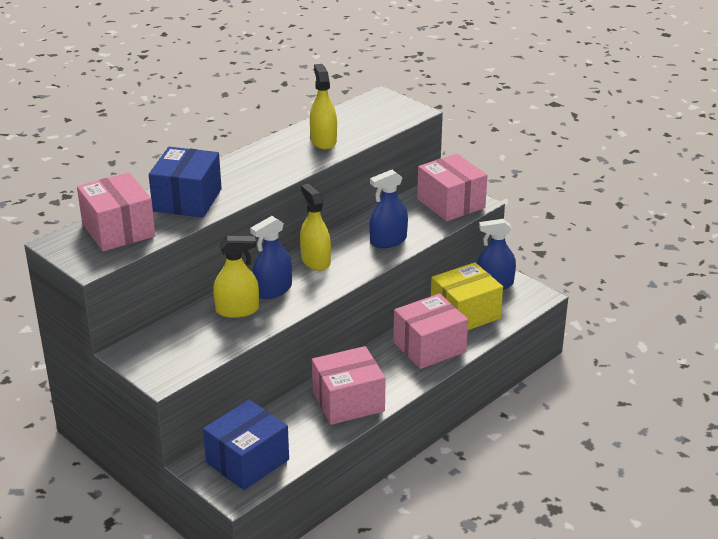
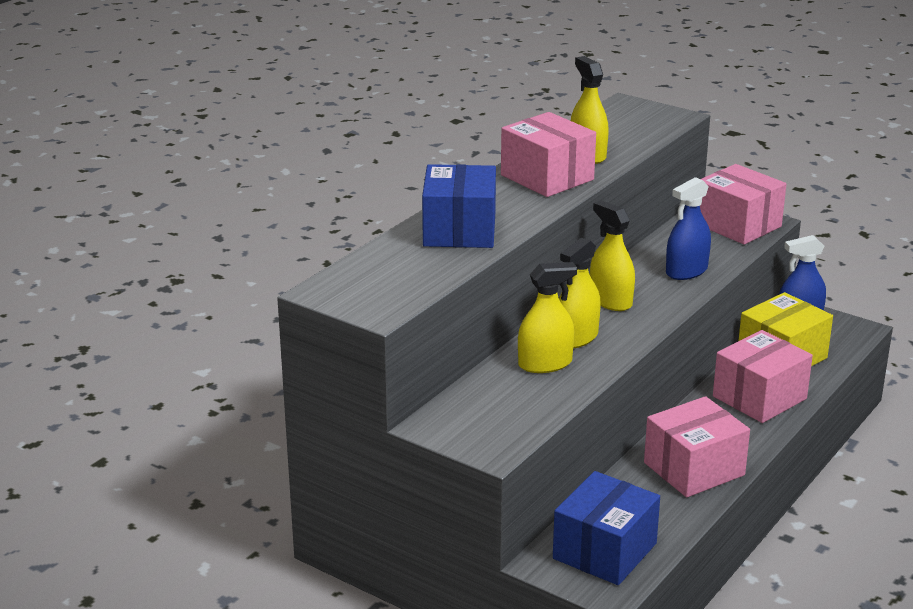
camera: 10 degrees left, 5 degrees down
(118, 230) = (392, 270): pink box -> pink box (547, 177)
(273, 290) = (577, 337): blue spray bottle -> yellow spray bottle

